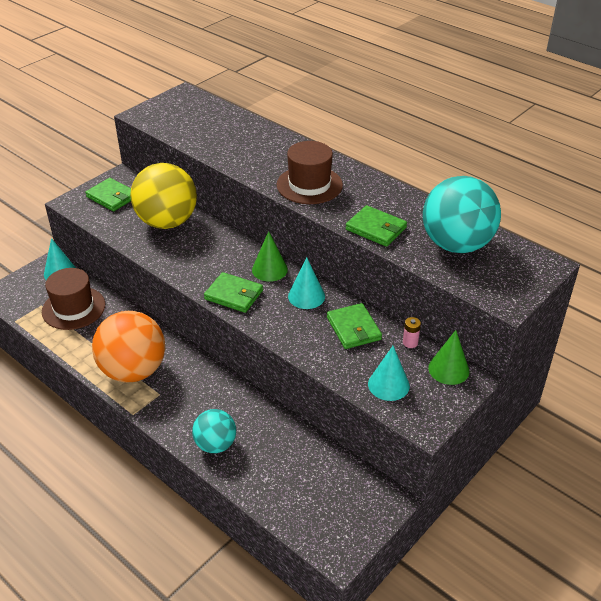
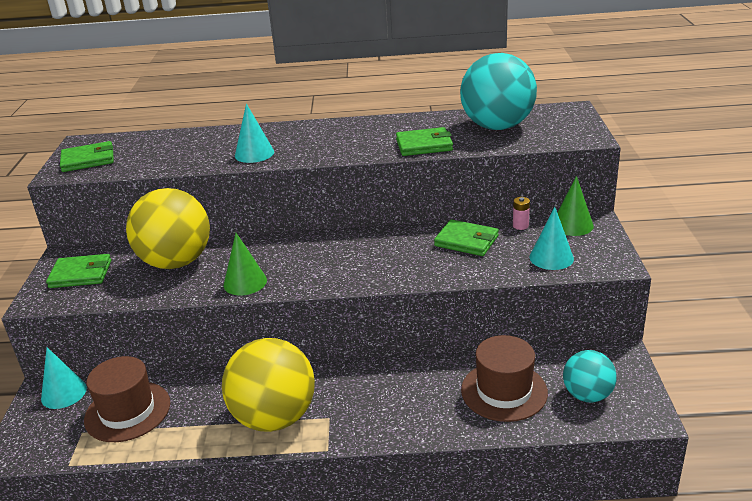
camera: 40 degrees left, 10 degrees down
(133, 371) = (274, 418): orange ball -> yellow ball
(215, 444) = (439, 417): turquoise ball -> turquoise ball (587, 395)
(234, 295) = (331, 275): green wallet -> green wallet (88, 160)
(269, 269) = (333, 243): green cone -> green cone (245, 282)
(306, 296) = (394, 243): turquoise cone -> turquoise cone (254, 154)
(309, 185) = (320, 146): brown hat -> brown hat (504, 391)

